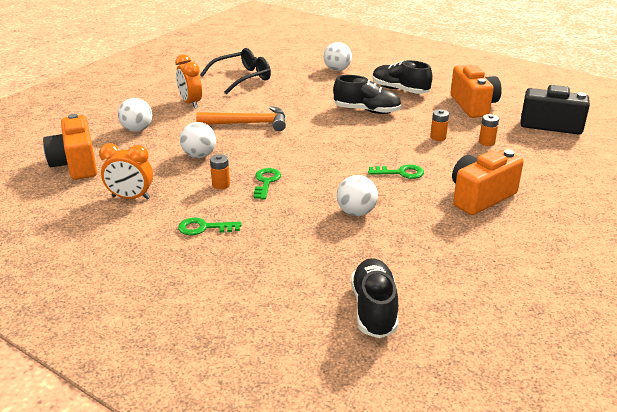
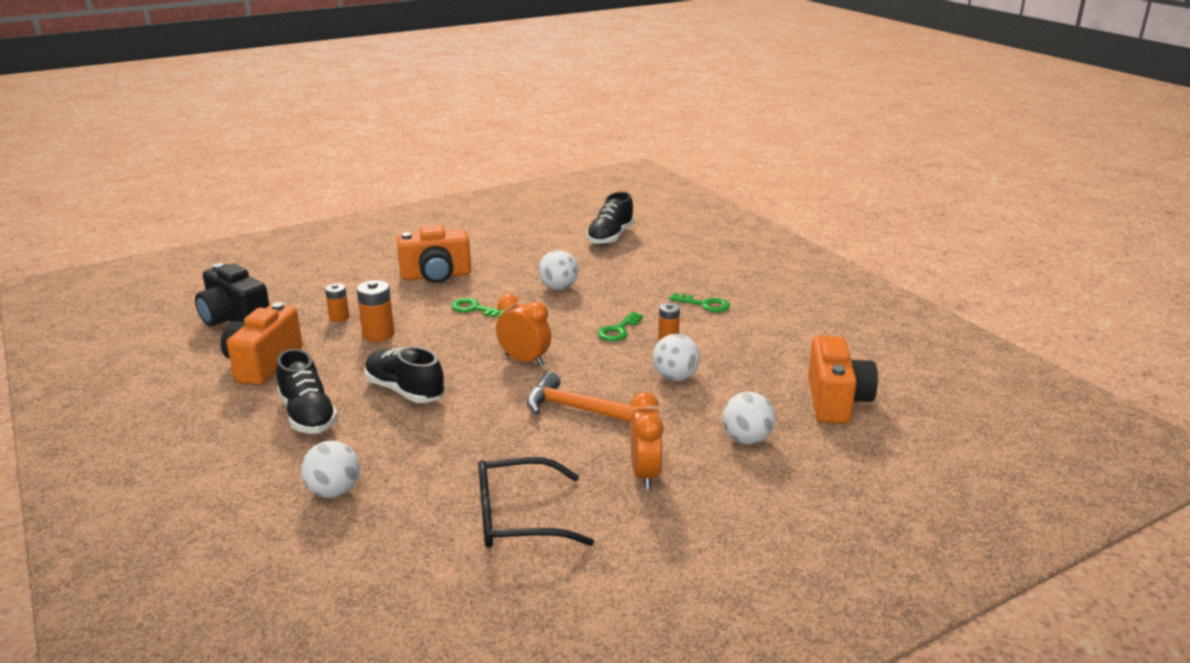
camera: 155 degrees left, 5 degrees down
(131, 198) = (770, 346): orange clock -> orange clock (524, 360)
(438, 137) = (378, 335): orange battery -> orange battery, size x1.54

